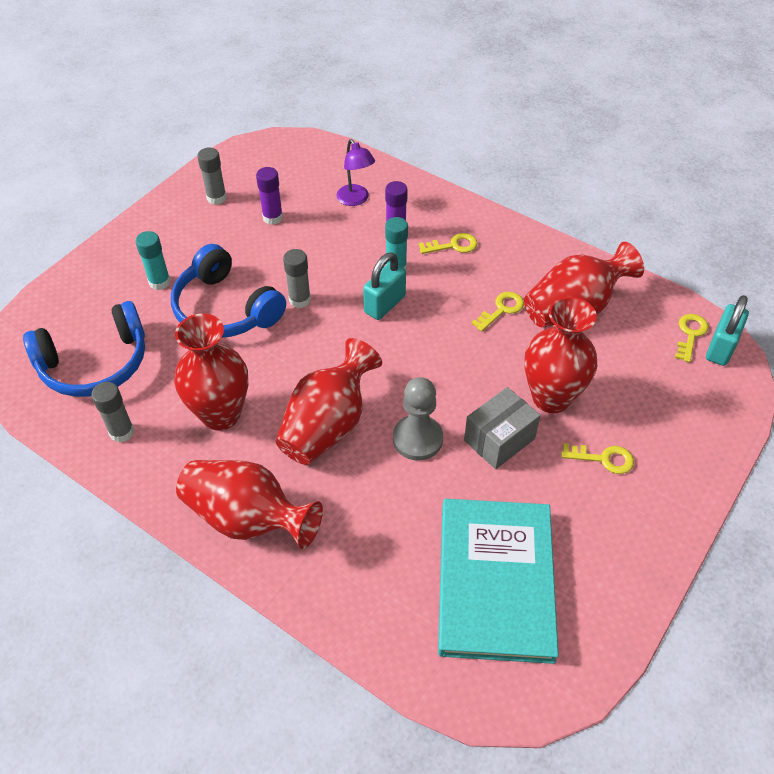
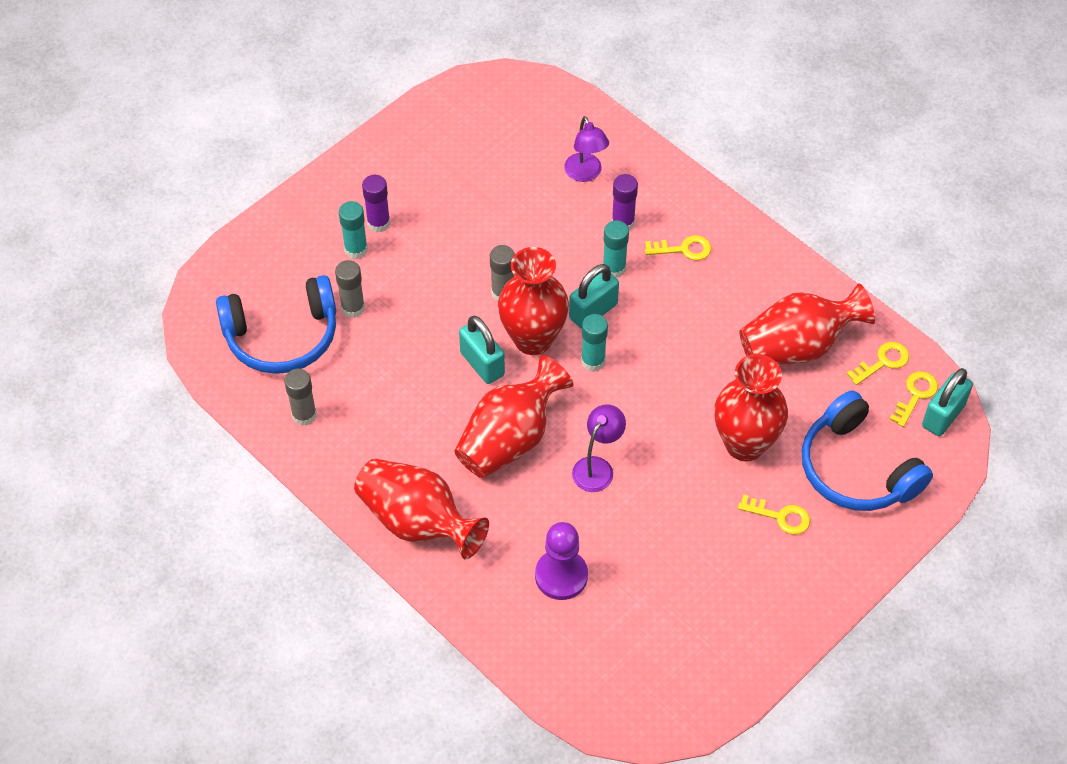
camera: 10 degrees right, 5 degrees up
(216, 198) = (428, 149): grey glue stick -> grey glue stick (353, 308)
(221, 414) = (404, 411): red vase -> red vase (533, 339)
(225, 309) = (422, 292): blue headphones -> blue headphones (856, 468)
(272, 217) = (488, 184): purple glue stick -> purple glue stick (378, 223)
(290, 362) = (482, 364): none -> turquoise padlock
(393, 345) = (593, 361): none -> turquoise glue stick
(403, 550) = (561, 576): none -> purple pawn
(417, 439) = (597, 467): grey pawn -> purple lamp
(495, 581) = (642, 617): turquoise book -> none
(499, 439) = (680, 480): grey box -> none
(501, 309) = (718, 336): yellow key -> yellow key (882, 362)

